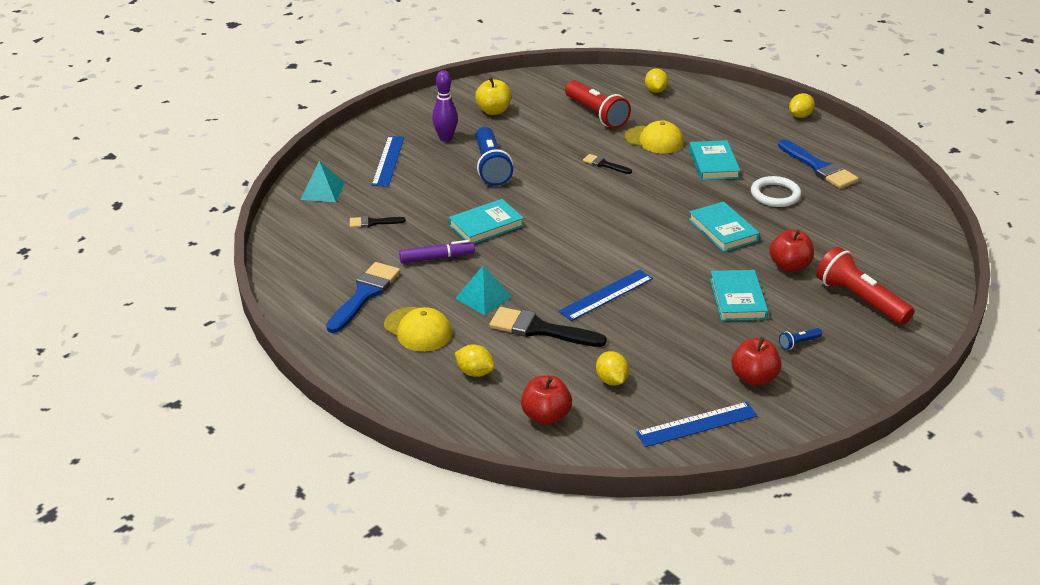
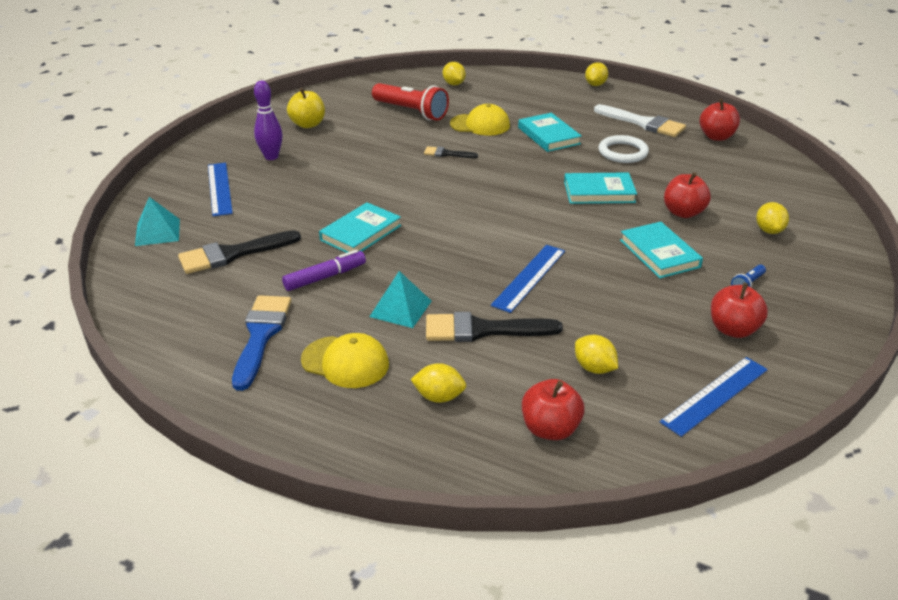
camera: 20 degrees left, 0 degrees up
(373, 222) = (232, 254): black brush -> black brush, size x1.88
(491, 167) = (333, 175): blue flashlight -> none
(723, 230) = (599, 192): turquoise book -> turquoise book turned 45 degrees counterclockwise
(819, 168) = (643, 123): blue brush -> white brush
(860, 300) = (769, 230): red flashlight -> yellow lemon
(884, 196) = (716, 137): none -> red apple

